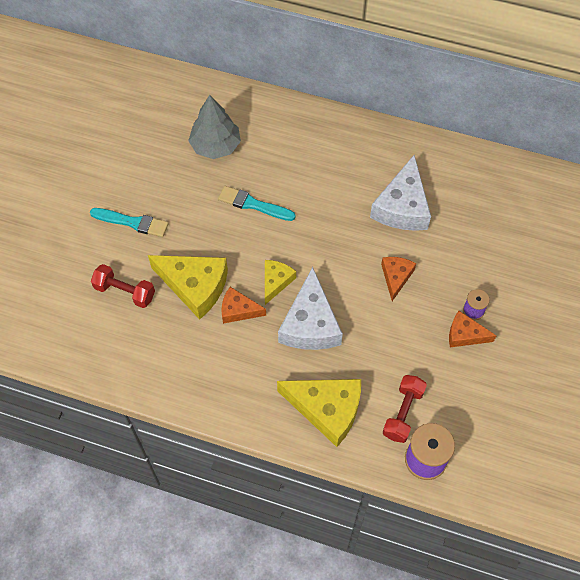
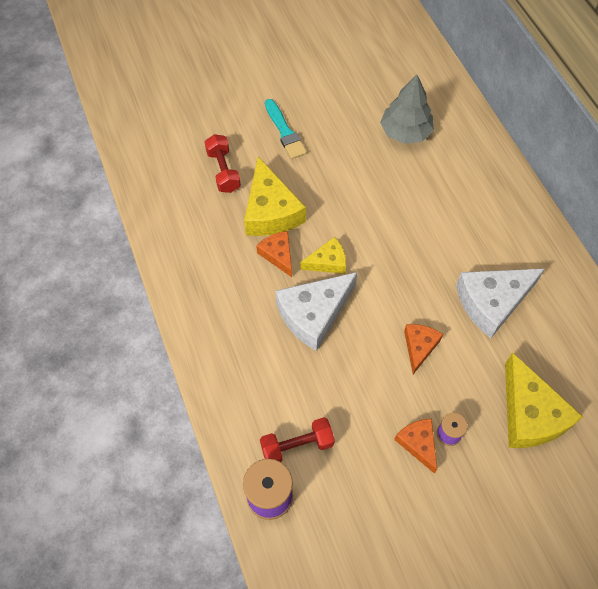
camera: 50 degrees right, 0 degrees up
(253, 204) = (380, 195): turquoise brush -> none
(327, 409) = (249, 383): yellow cheese -> yellow cheese (530, 414)
(396, 277) = (419, 347): orange cheese -> orange cheese turned 45 degrees counterclockwise

